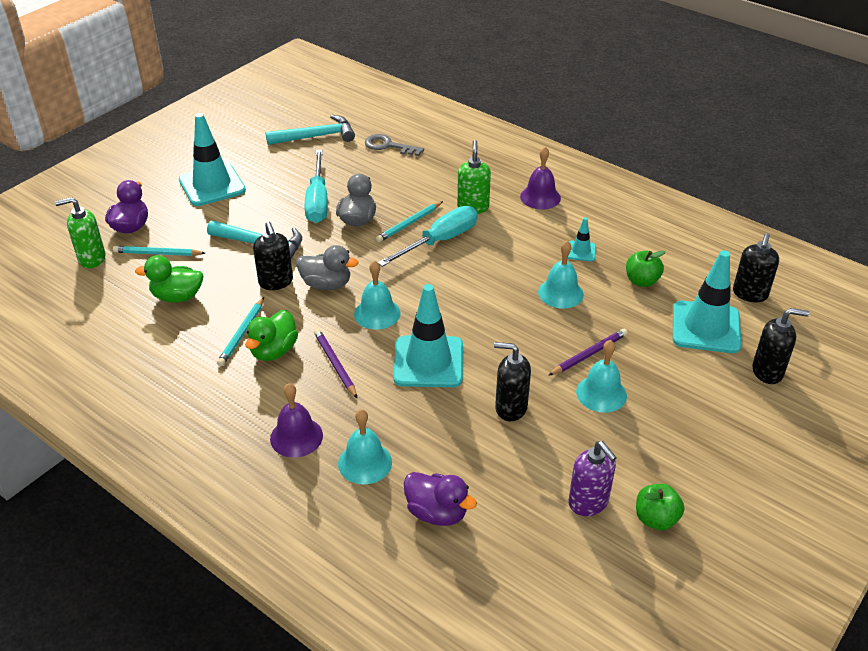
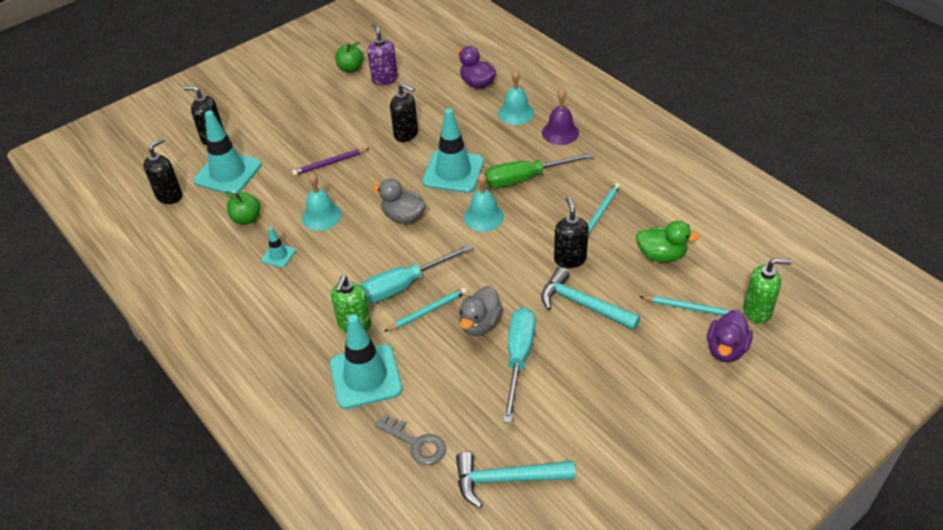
camera: 165 degrees left, 5 degrees up
(212, 185) = (641, 403): turquoise traffic cone -> turquoise traffic cone (365, 377)
(273, 351) = (574, 194): green duck -> none
(326, 284) = (523, 250): grey duck -> grey duck (403, 217)
(335, 364) = (526, 178): purple pencil -> green screwdriver
(540, 197) = (278, 328): purple bell -> none
(601, 393) = (338, 136): turquoise bell -> none

